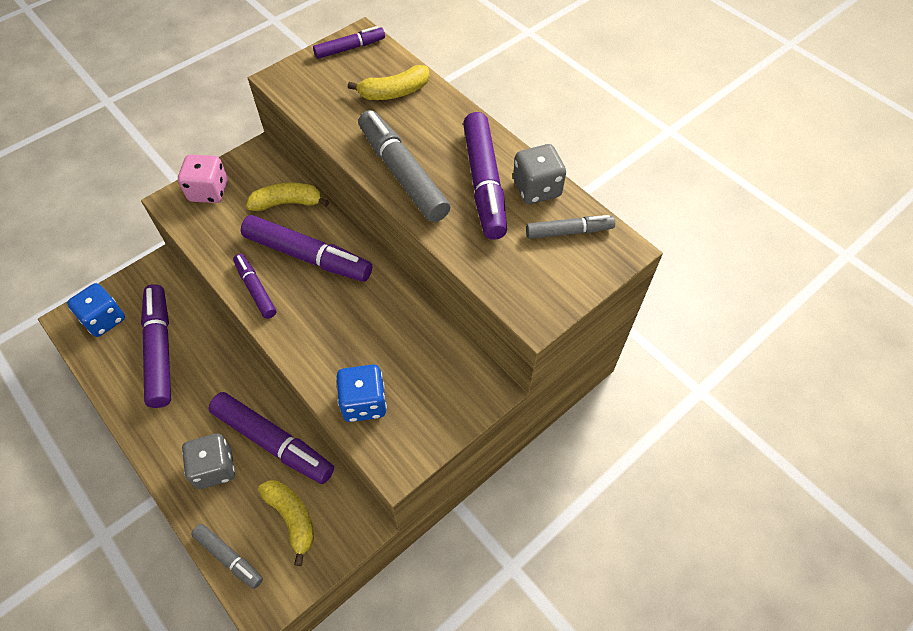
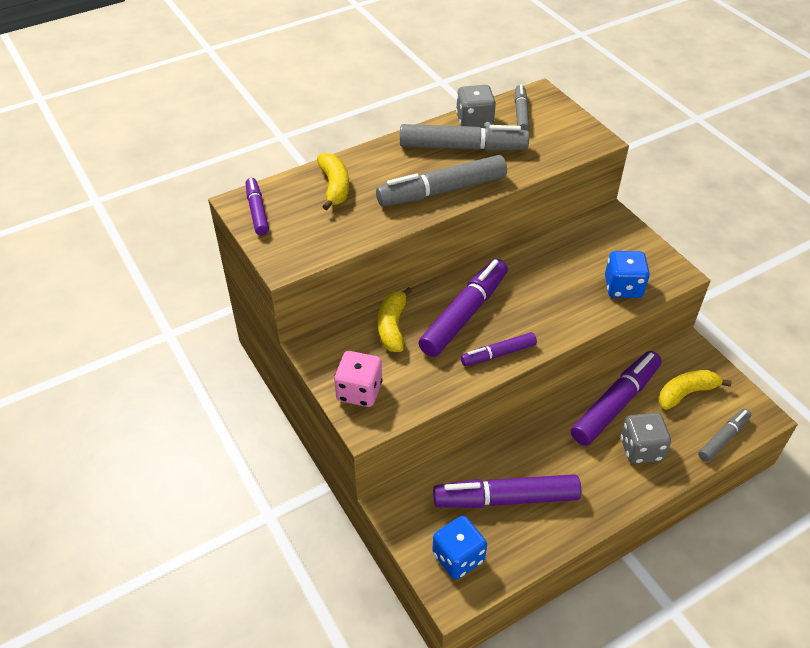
camera: 80 degrees left, 10 degrees down
(484, 183) = (462, 147): purple marker -> grey marker

